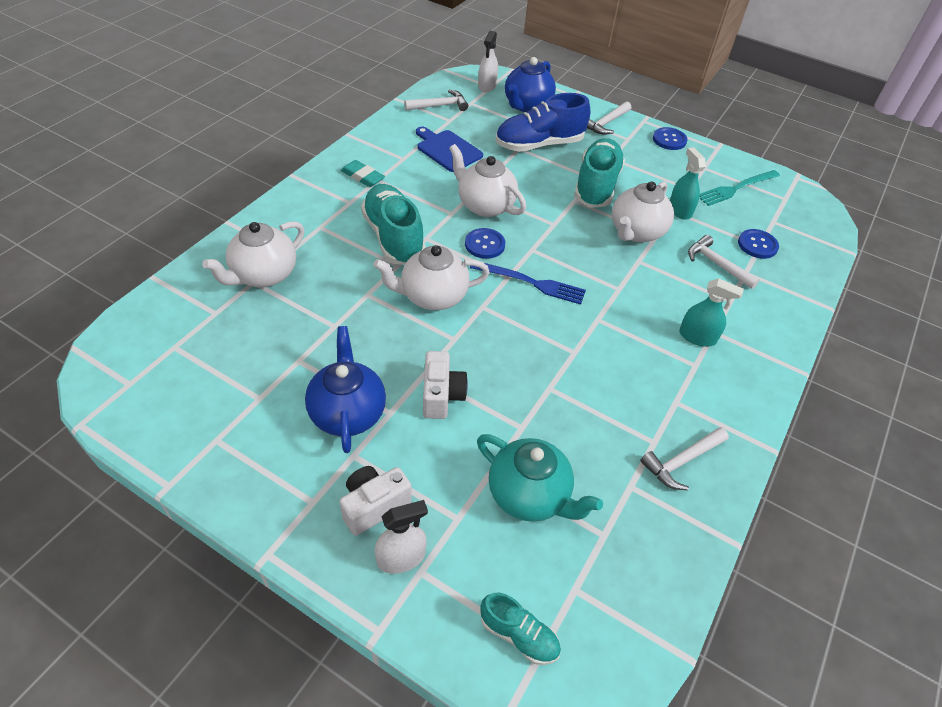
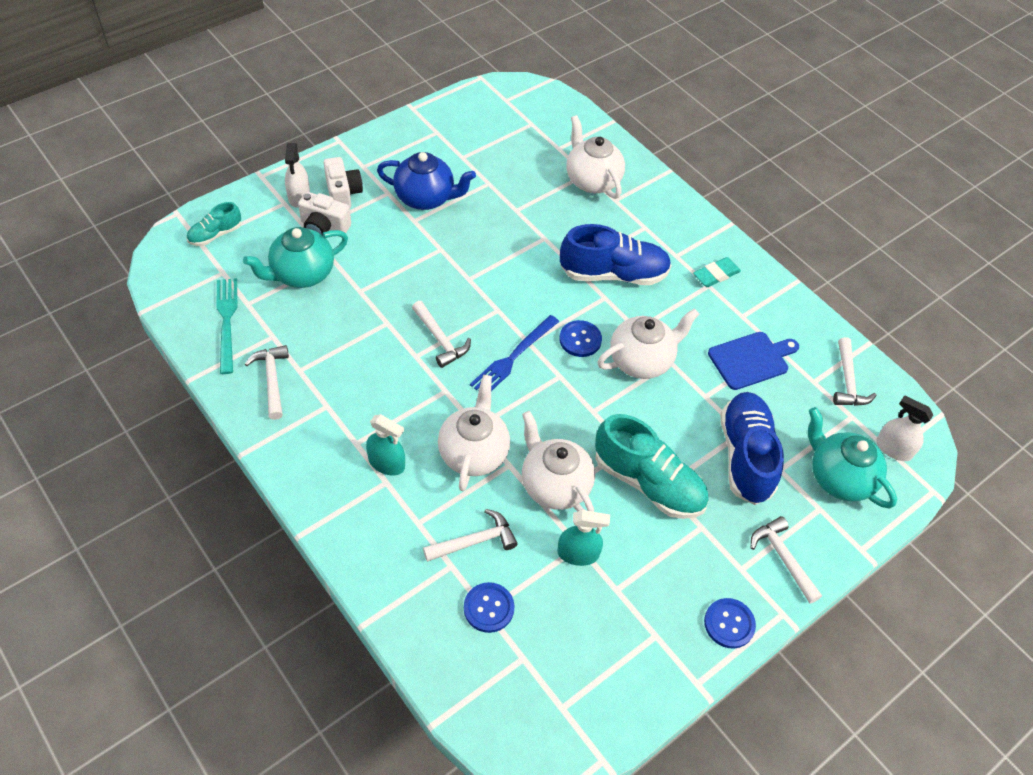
camera: 110 degrees right, 5 degrees up
(393, 237) = (613, 274): turquoise shoe -> blue shoe
(432, 297) = (524, 279): white teapot -> white teapot (474, 452)
(441, 395) = (414, 253): white camera -> white camera (324, 227)
(527, 106) = (838, 477): blue teapot -> turquoise teapot
(544, 339) = (440, 339): none -> white hammer
(697, 337) = (386, 463): turquoise spray bottle -> turquoise spray bottle turned 105 degrees counterclockwise
(736, 188) = (601, 652): turquoise fork -> turquoise fork (227, 321)

